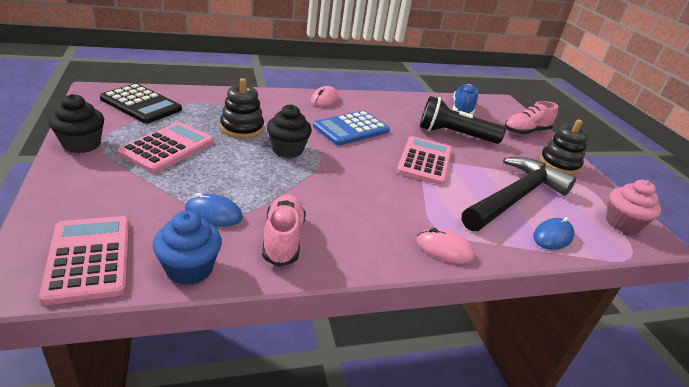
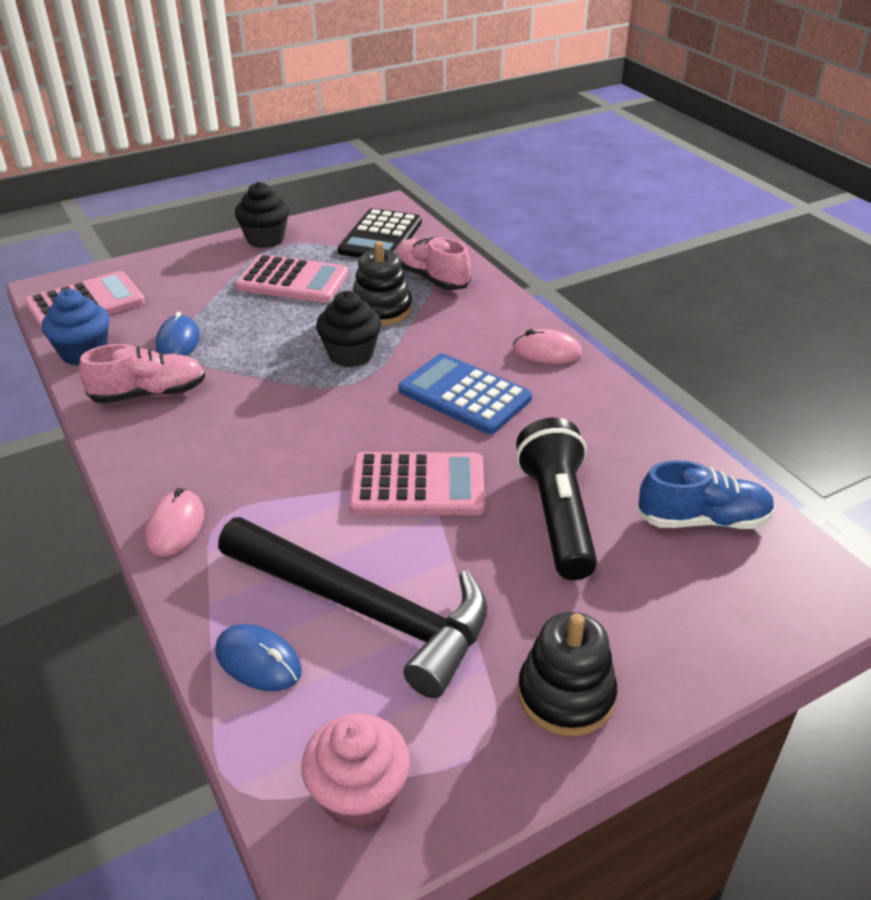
camera: 80 degrees right, 5 degrees up
(526, 131) = (693, 636): pink shoe -> pink shoe (431, 278)

